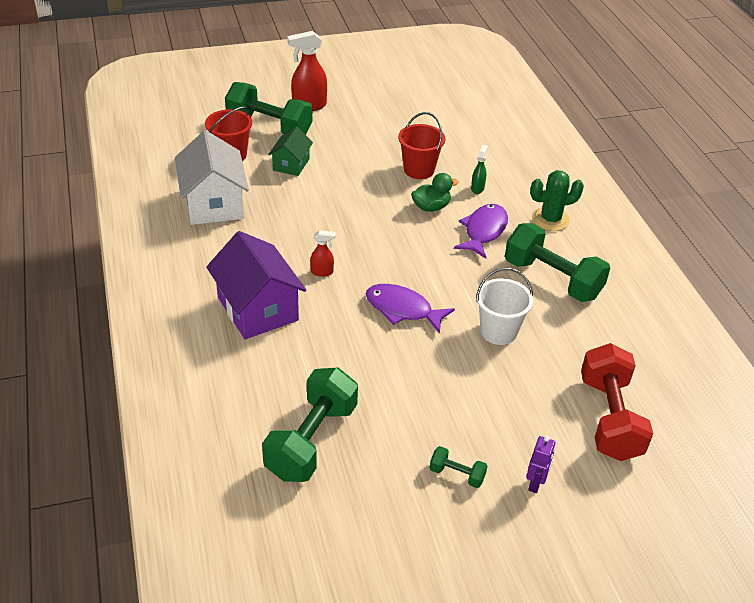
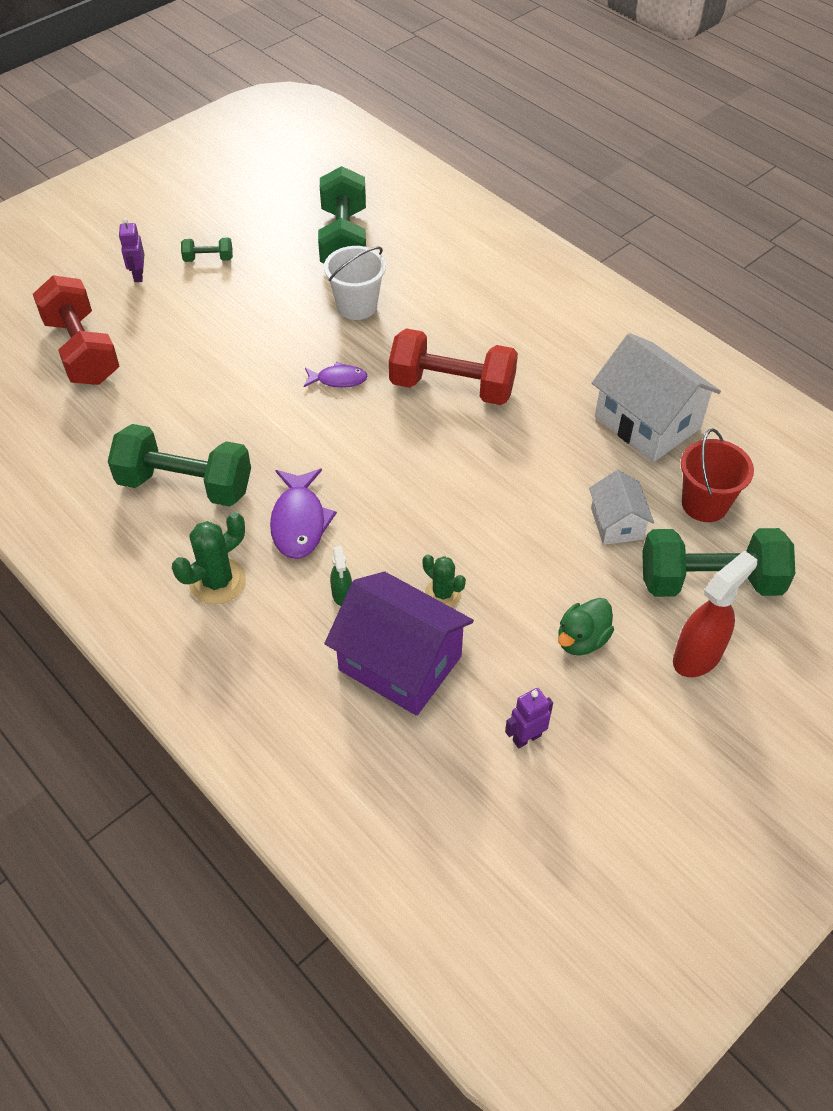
camera: 155 degrees right, 10 degrees up
(257, 309) = (483, 324): purple house -> purple house (400, 663)
(291, 164) = (617, 523): green house -> white house
(322, 272) = (452, 387): red spray bottle -> red dumbbell
(402, 309) = (338, 379): purple fish -> purple fish, size x0.61
(419, 109) = (526, 737): none -> purple robot
(419, 170) = (443, 594): red bucket -> green cactus
(431, 207) = (387, 532): green duck -> green duck (582, 639)
(498, 331) = (224, 395): white bucket -> white bucket (357, 306)

